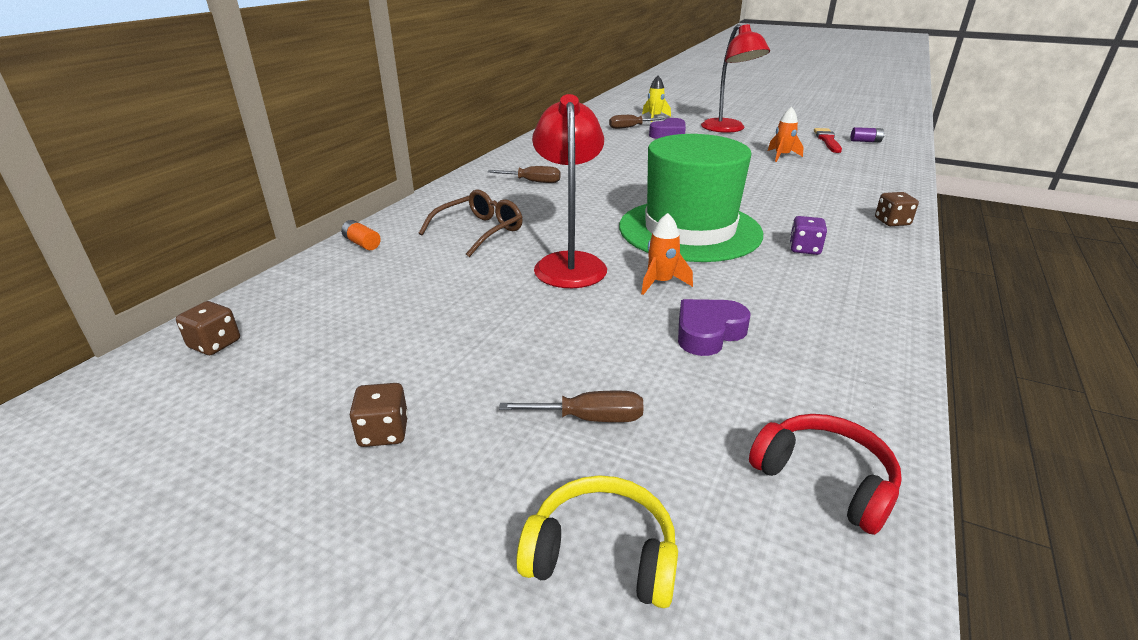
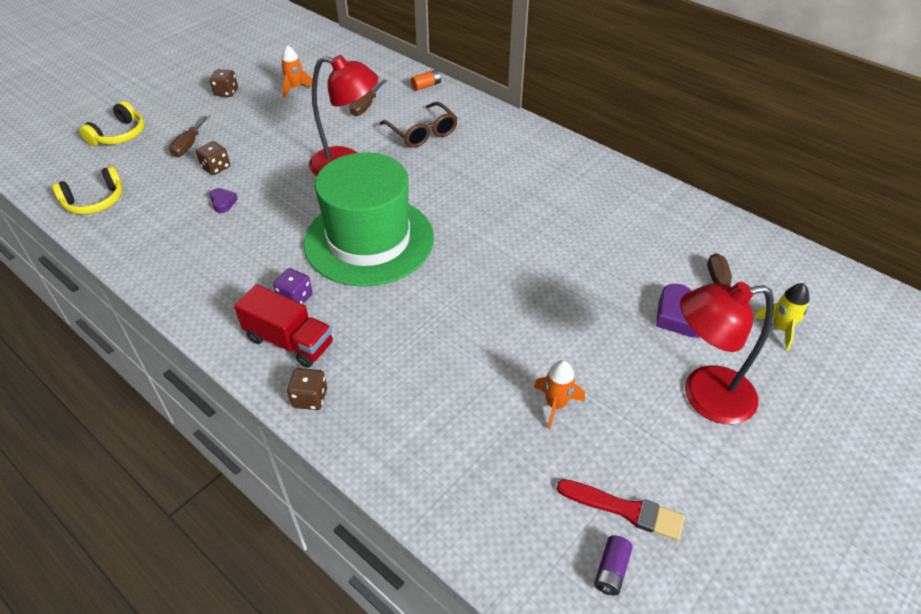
camera: 105 degrees right, 15 degrees up
(215, 344) = (329, 49): brown dice -> brown dice (216, 167)
(533, 182) = (522, 172): brown screwdriver -> brown screwdriver (366, 106)
(661, 282) = (293, 200): orange rocket -> orange rocket (295, 88)
(708, 333) = (223, 202): purple heart -> purple heart, size x0.58
(825, 479) = (95, 201): red headphones -> yellow headphones
(854, 241) = (289, 341): none -> red truck

